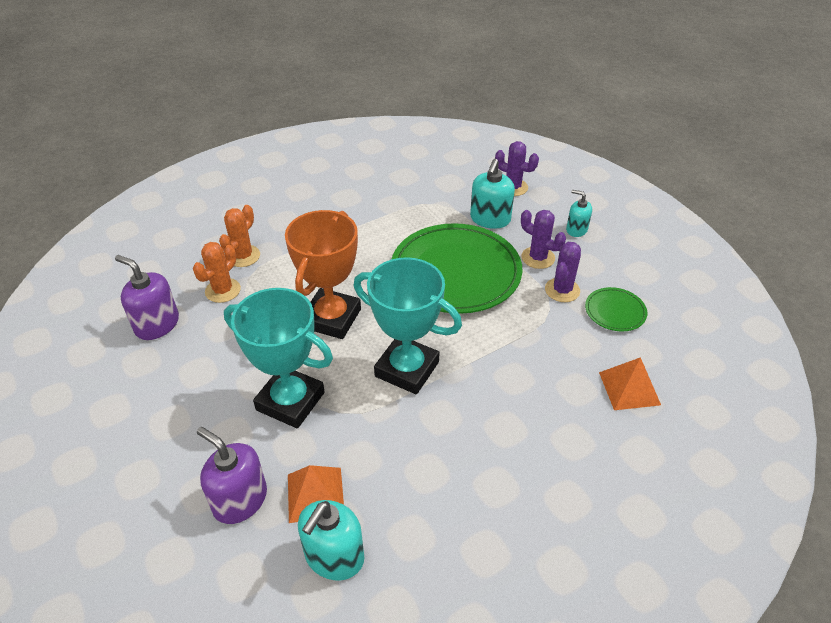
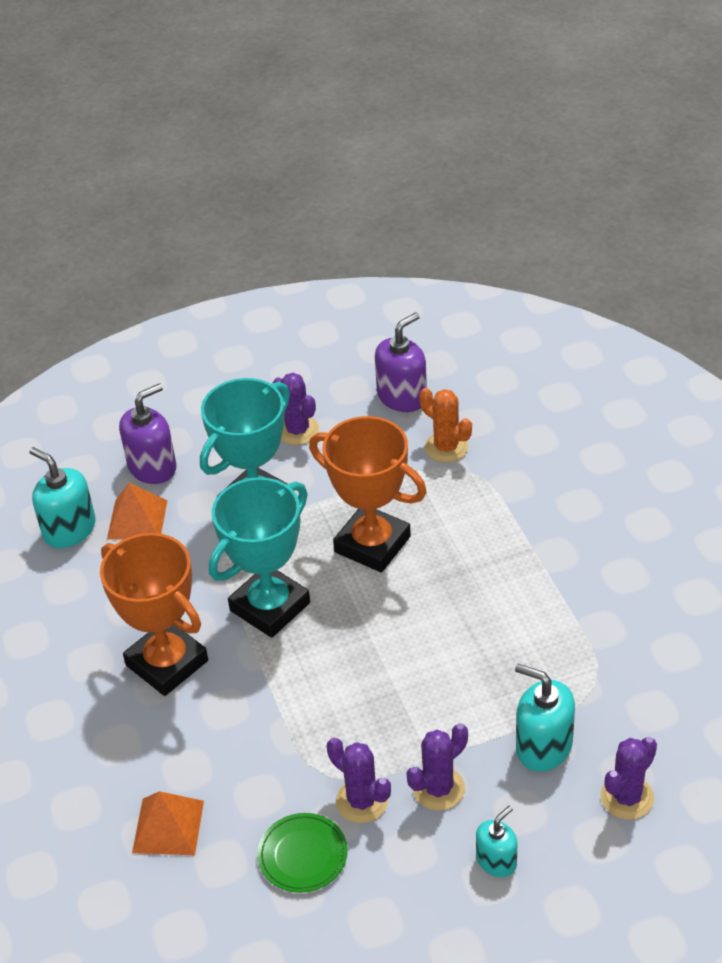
camera: 105 degrees right, 0 degrees up
(194, 389) = (297, 430): none -> purple cactus
(243, 256) = (508, 464): orange cactus -> none
(455, 272) = (428, 681): green plate -> none
(482, 426) = (167, 663): none -> orange trophy

